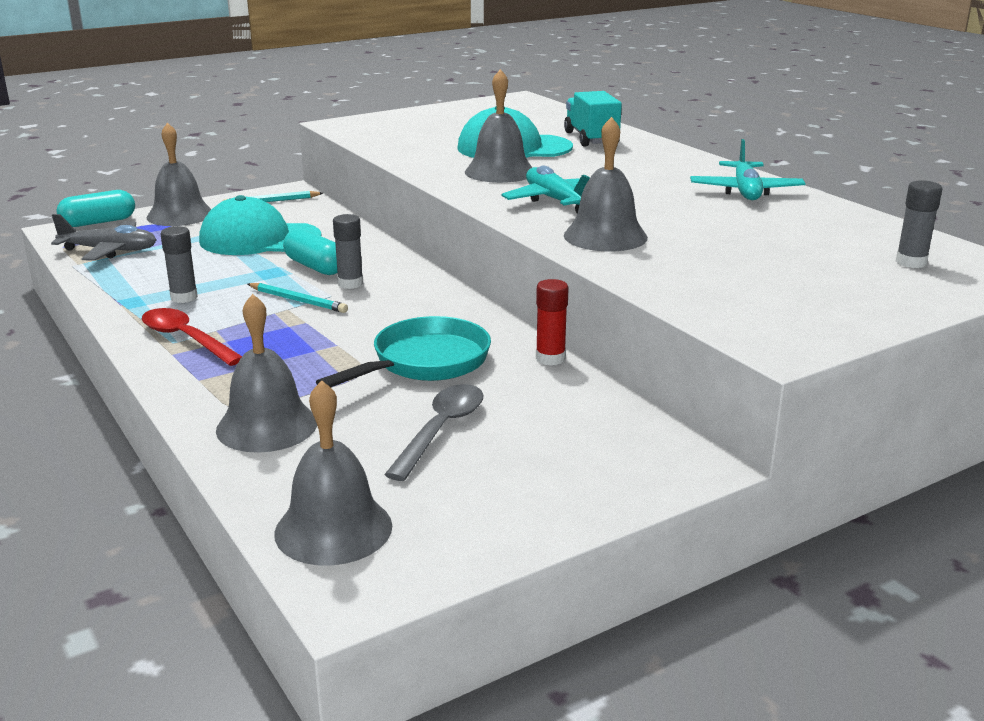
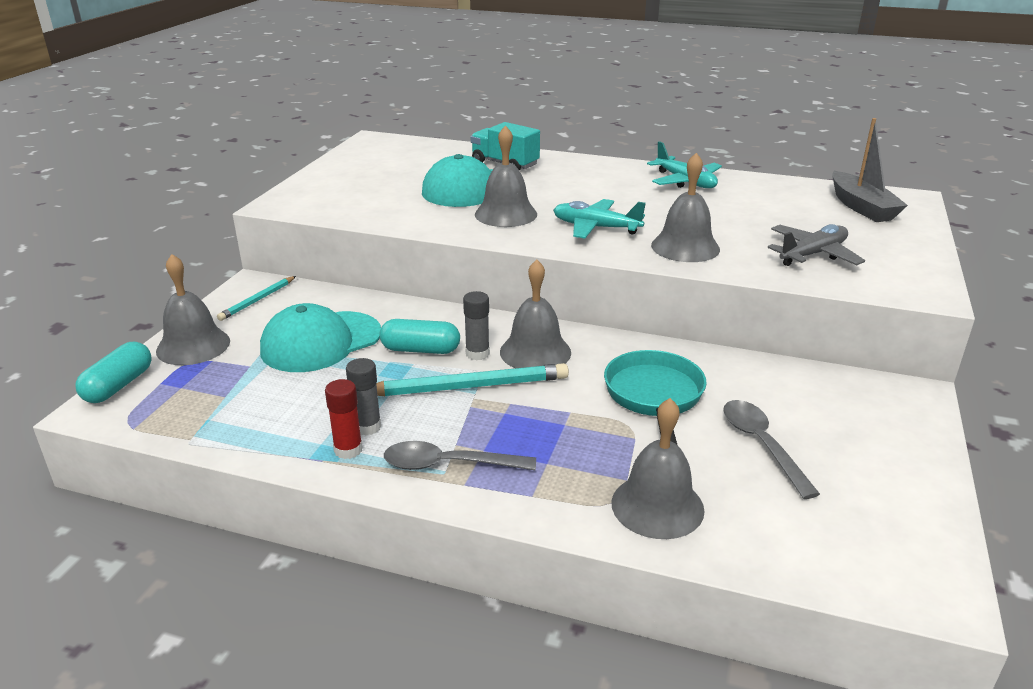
camera: 40 degrees left, 5 degrees up
(109, 251) = (196, 411): grey plane -> grey plane (813, 254)
(186, 339) = (448, 465): red spoon -> grey spoon
(298, 300) = (467, 387): turquoise pencil -> turquoise pencil, size x1.76
(333, 529) = (847, 557): grey bell -> grey bell (535, 352)
(550, 358) = (717, 356): red glue stick -> red glue stick (348, 450)
(911, 262) = (861, 207): grey glue stick -> grey boat

